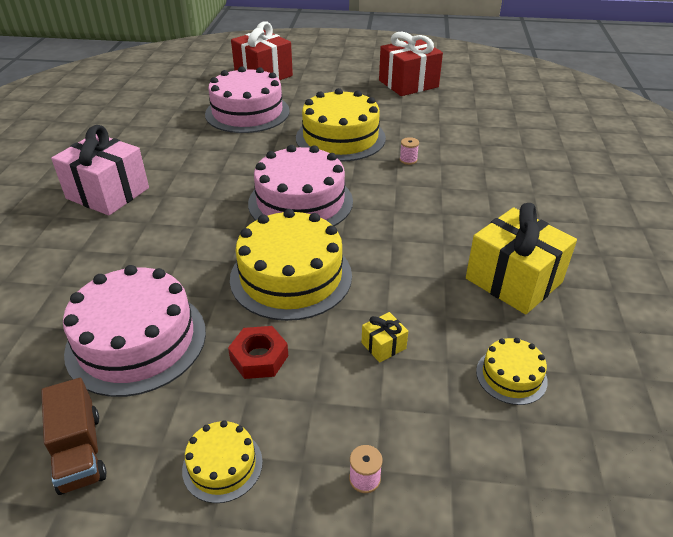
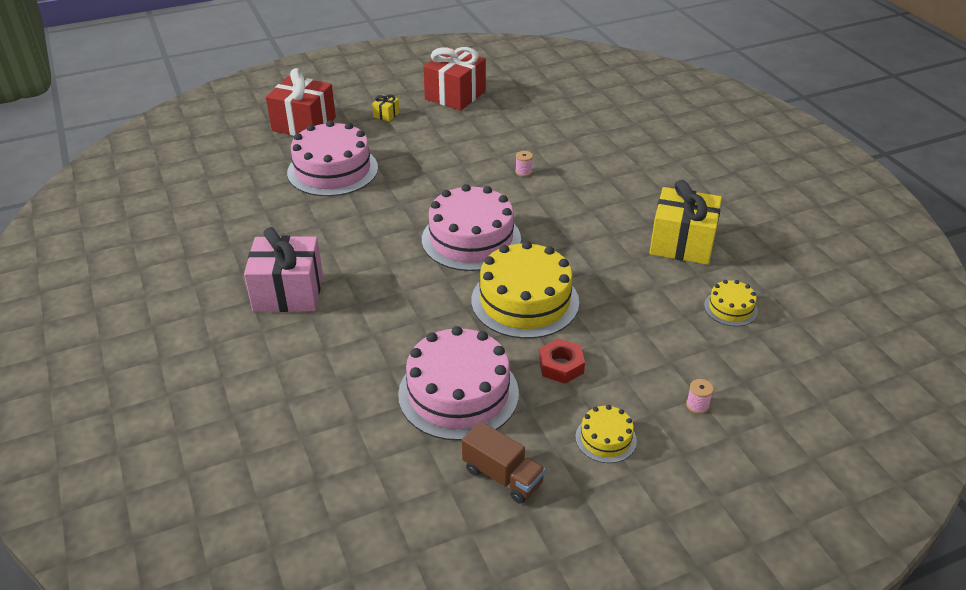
camera: 30 degrees left, 0 degrees up
(340, 138) = (446, 169): yellow cake -> none
(383, 345) = (636, 322): yellow gift -> yellow gift (386, 115)

